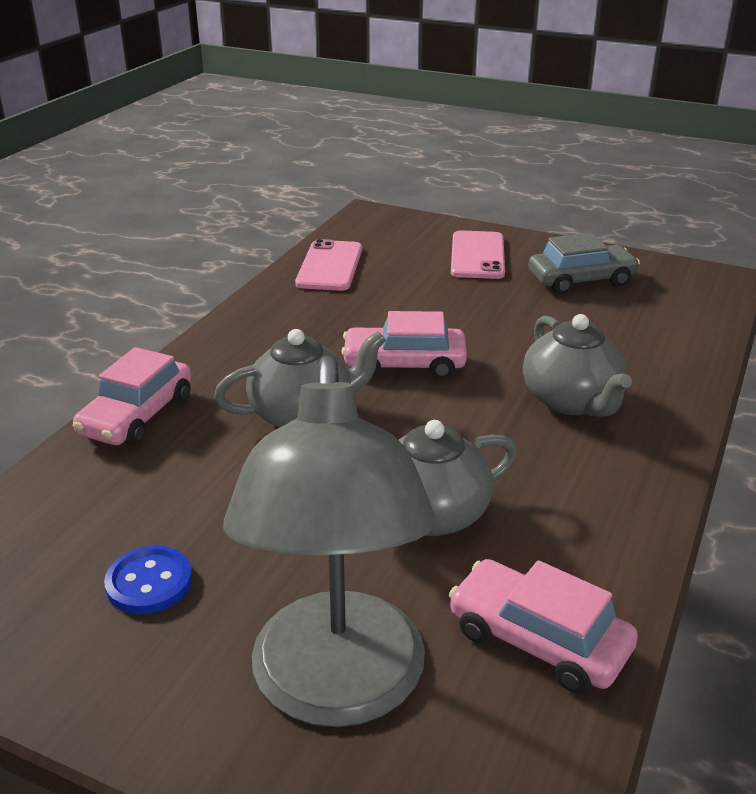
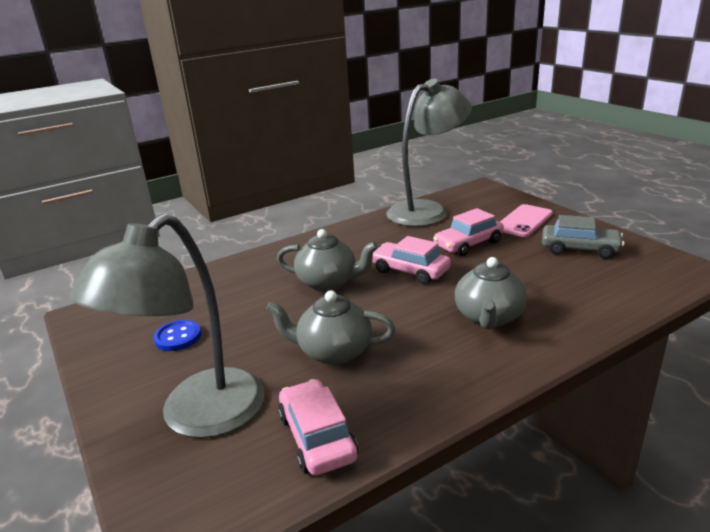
camera: 35 degrees right, 5 degrees down
(137, 416) = (253, 262): pink car -> pink car (468, 244)
(330, 266) = (427, 210): pink phone -> grey lamp

